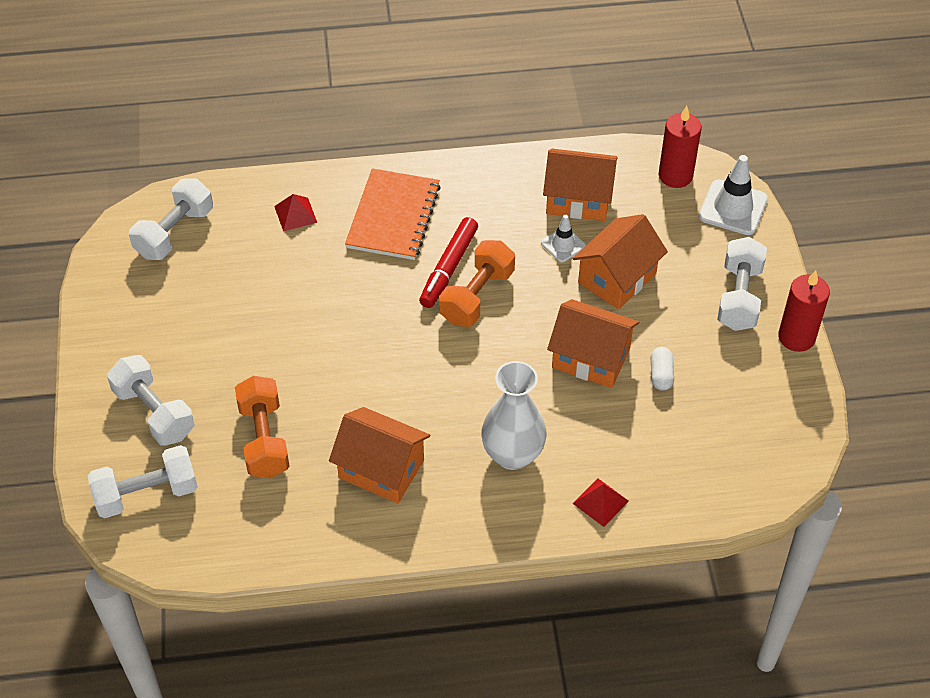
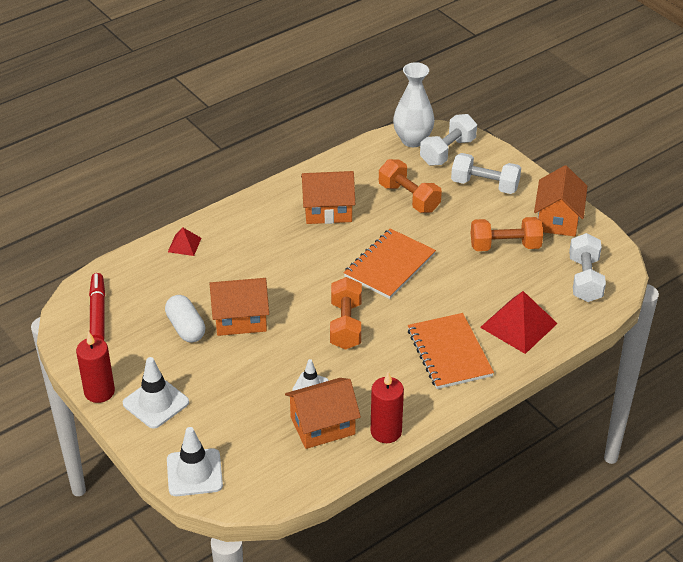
camera: 150 degrees right, 10 degrees down
(216, 313) = (505, 246): none -> orange dumbbell
(295, 214) = (518, 325): red pyramid -> red pyramid, size x1.91
(370, 350) = (389, 265): none -> orange notebook
(449, 268) = (380, 335): red marker -> red marker (98, 313)
(512, 455) = (254, 247): white vase -> white vase (412, 140)
(617, 278) = (255, 379): orange house -> orange house (558, 219)
(661, 375) = (186, 328): white capsule -> white capsule, size x1.60
(675, 175) = (257, 480): red candle -> red candle (386, 432)
(739, 297) = (156, 403): white dumbbell -> white traffic cone

